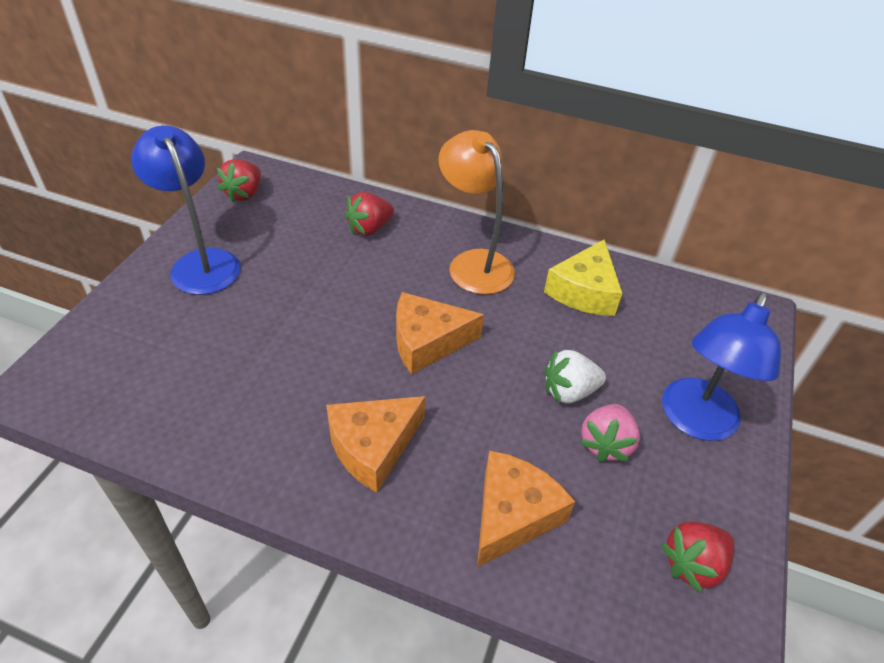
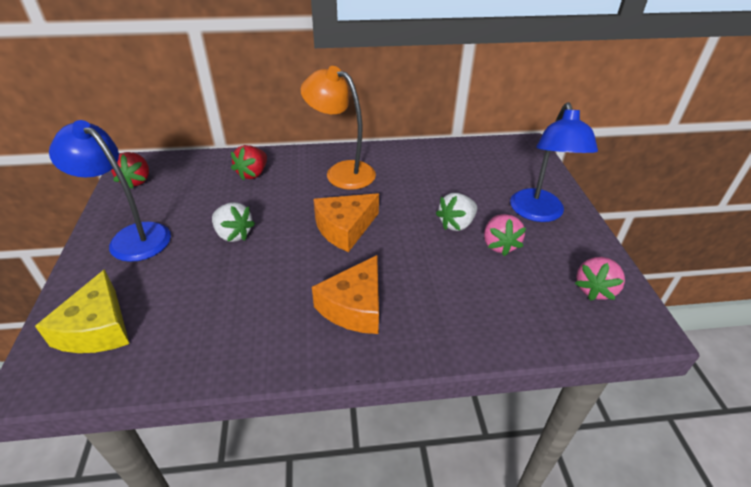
camera: 25 degrees left, 5 degrees down
(301, 300) = (233, 234): none -> white strawberry
(512, 515) = (475, 308): orange cheese -> none
(584, 291) = (423, 165): yellow cheese -> yellow cheese (97, 328)
(693, 564) = (594, 289): red strawberry -> pink strawberry

